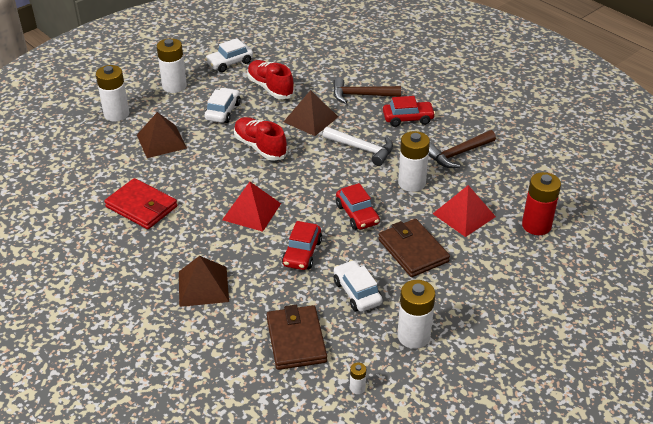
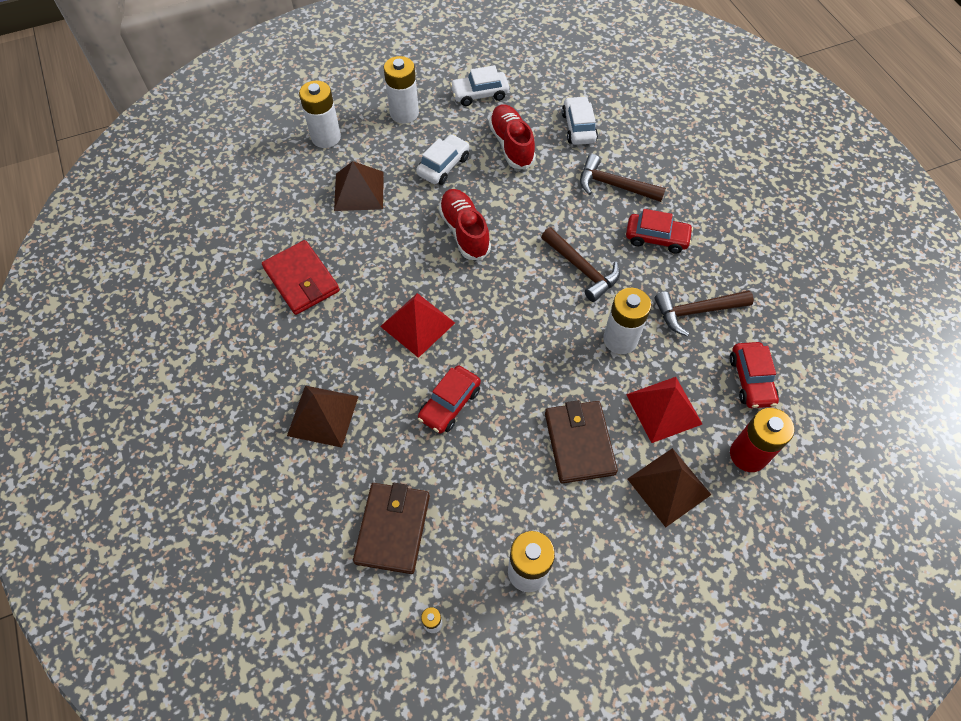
camera: 20 degrees right, 20 degrees up
(310, 119) = (539, 206): brown pyramid -> brown pyramid (668, 486)
(357, 214) = (536, 367): red car -> red car (751, 380)
(357, 292) = (489, 483): white car -> white car (578, 127)
(362, 149) = (582, 269): white hammer -> brown hammer

